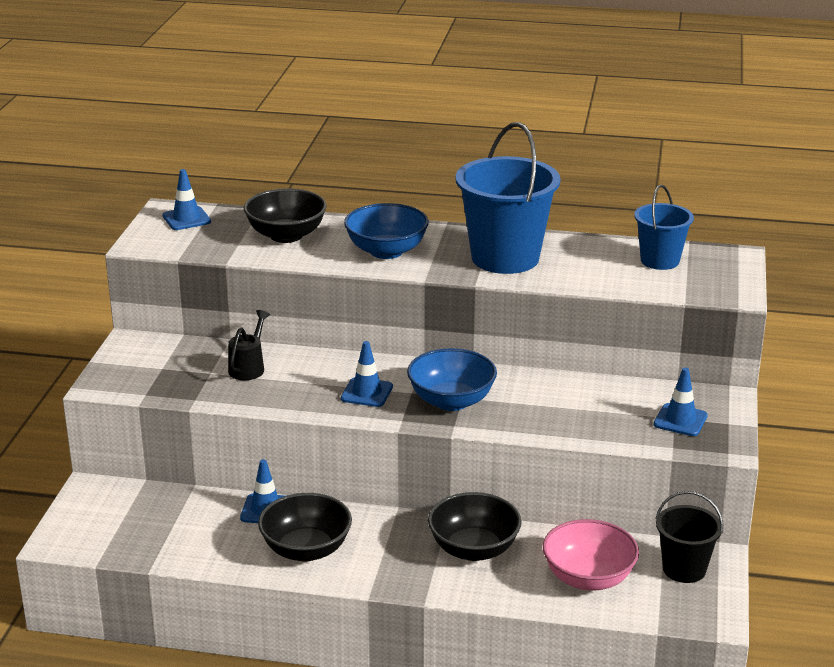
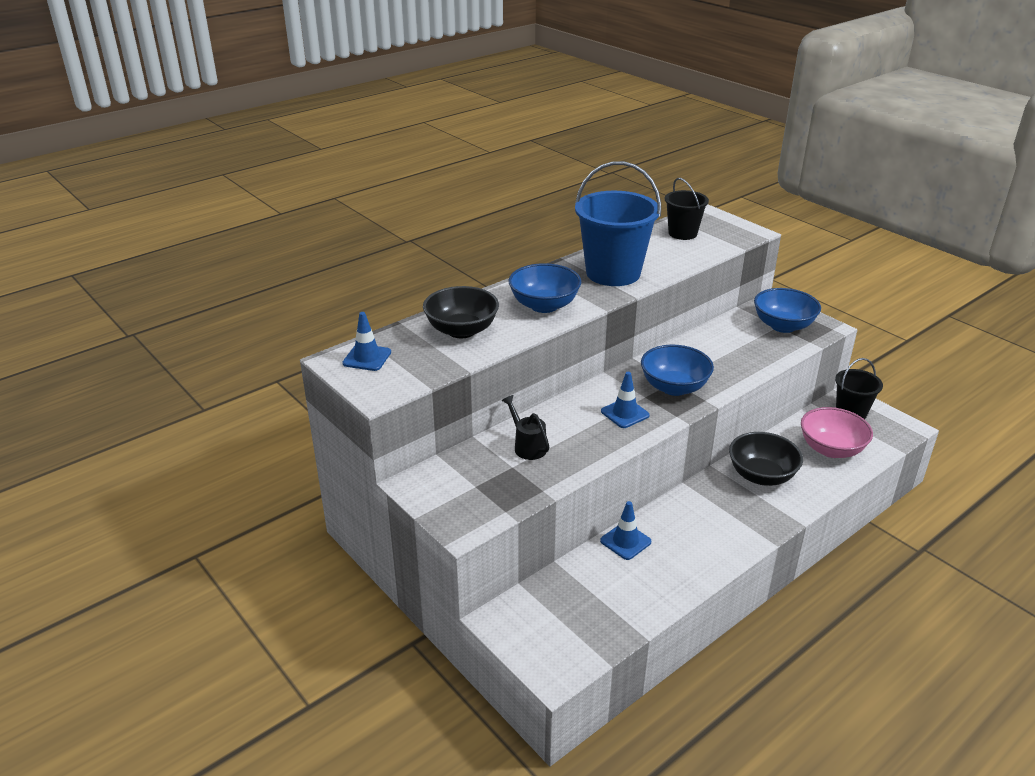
camera: 50 degrees left, 5 degrees up
(306, 550) = (694, 546): black bowl -> none
(660, 261) = (682, 233): blue bucket -> black bucket
(680, 420) = (783, 326): blue traffic cone -> blue bowl

